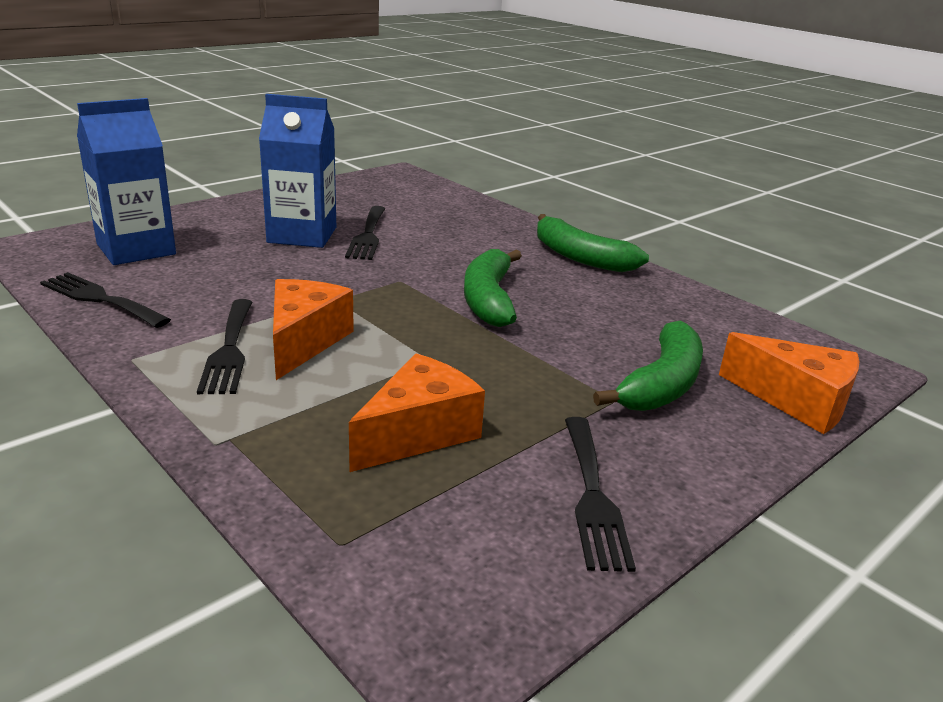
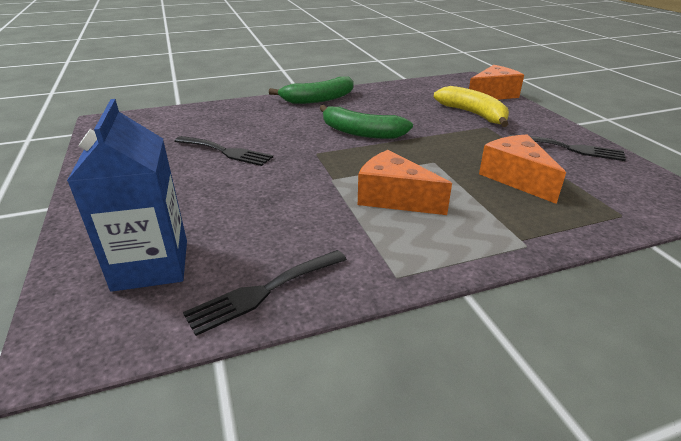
camera: 65 degrees left, 5 degrees up
(229, 350) = (396, 229): black fork -> none
(302, 235) = (199, 176): blue carton -> none
(661, 384) = (473, 114): green banana -> yellow banana

